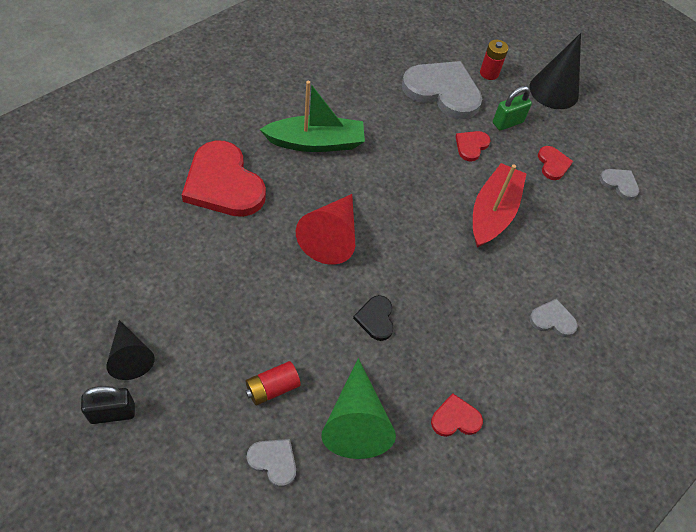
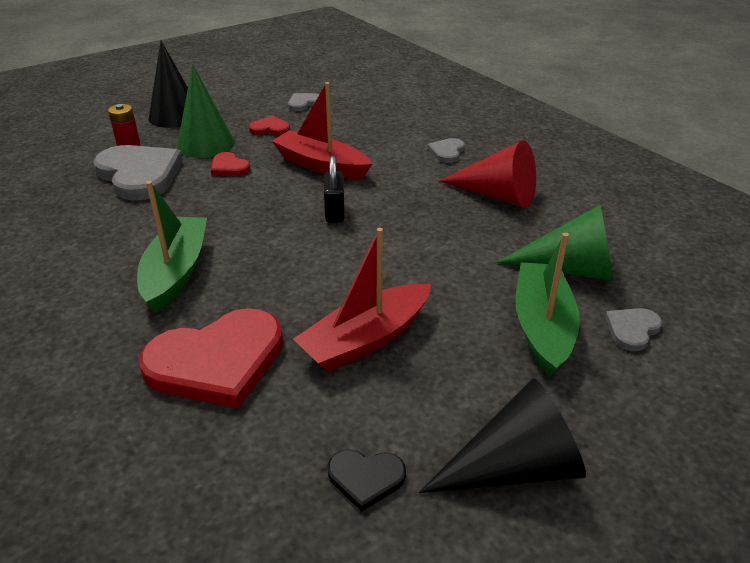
camera: 75 degrees left, 20 degrees down
(112, 413) = (606, 485): black padlock -> black padlock (334, 212)
(130, 356) = (514, 467): black cone -> black cone, size x1.52
(250, 265) = (366, 339): none -> red boat
(272, 388) = (542, 327): red battery -> green boat
(331, 237) = (332, 269): red cone -> red cone (497, 195)
(376, 319) = (447, 247): black heart -> black heart (366, 478)
(443, 91) = (139, 175): grey heart -> grey heart turned 105 degrees clockwise
(455, 418) = (555, 211): red heart -> none
(507, 122) = (206, 144): green padlock -> green cone

